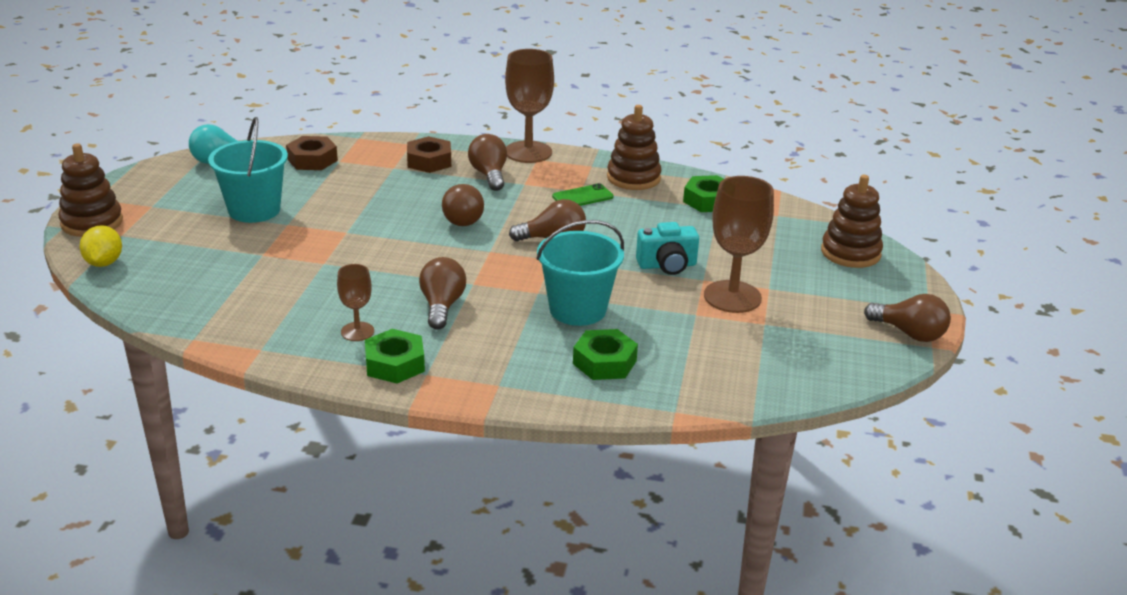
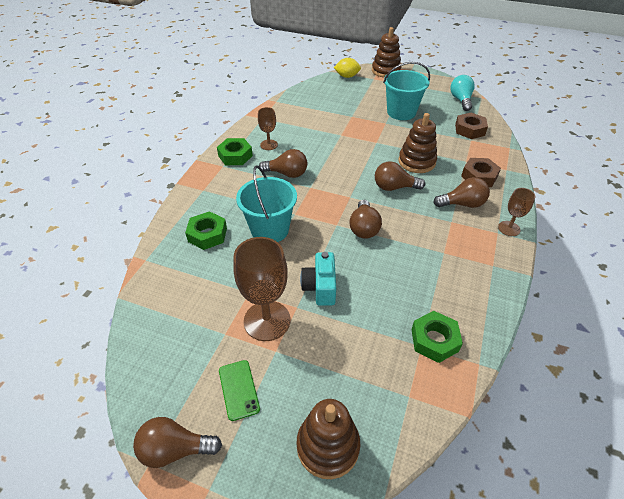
camera: 100 degrees right, 15 degrees up
(528, 152) = (509, 228): brown goblet -> brown goblet, size x0.54
(583, 197) = (432, 252): green phone -> green phone (238, 389)
(633, 178) = (473, 290): brown stacking toy -> brown stacking toy (416, 162)
(909, 333) = (175, 449): brown light bulb -> brown light bulb turned 45 degrees clockwise

